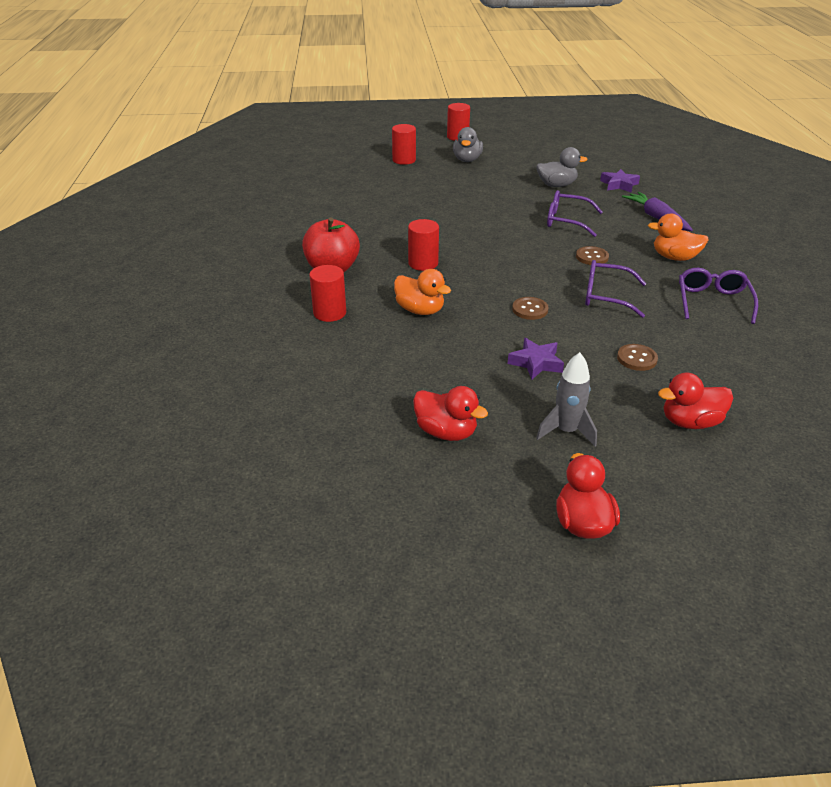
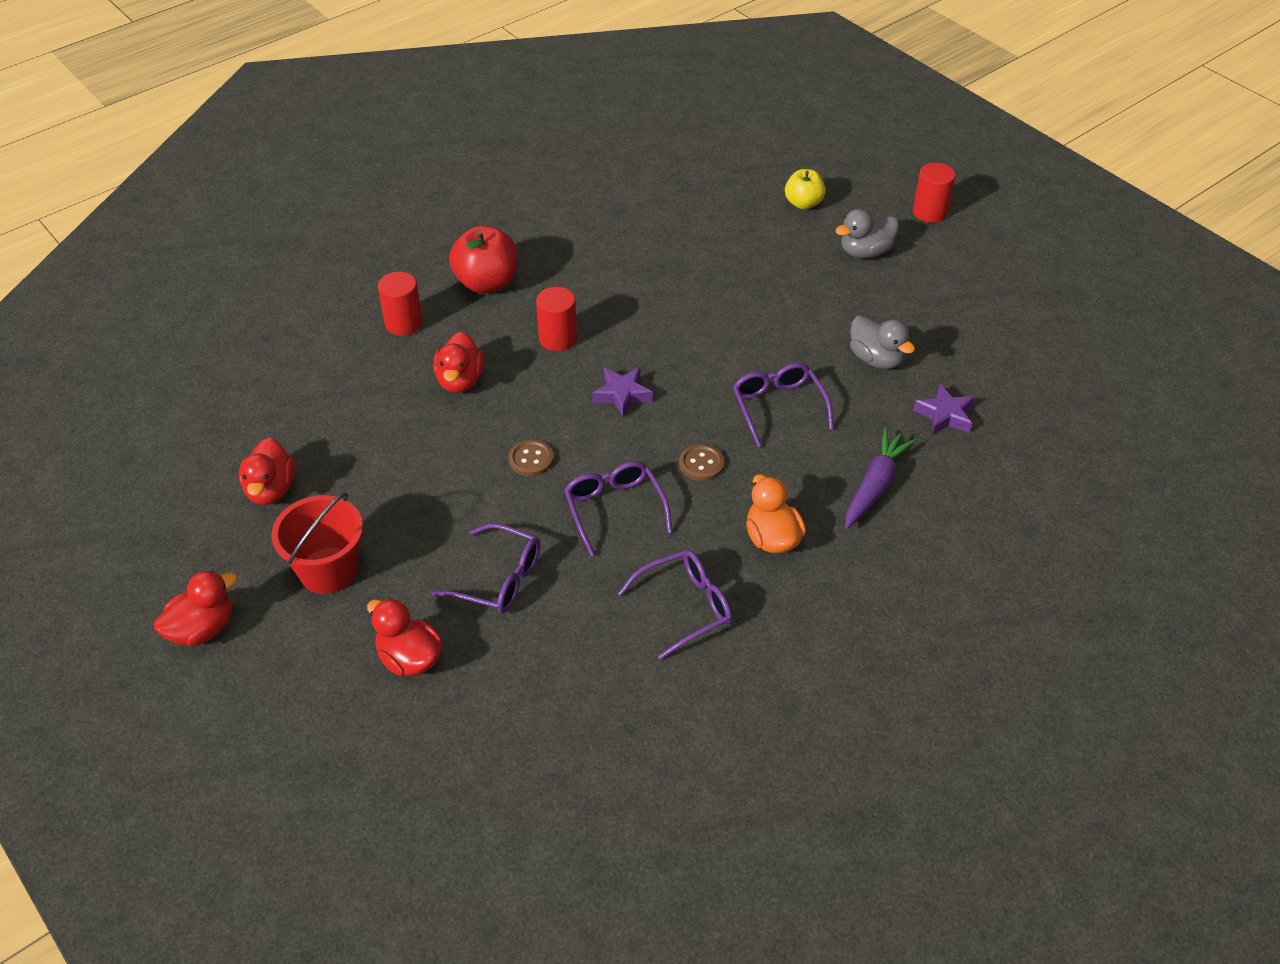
camera: 55 degrees right, 10 degrees up
(404, 160) = (803, 203): red cylinder -> yellow apple
(420, 310) = (460, 380): orange duck -> red duck
(536, 363) = (429, 504): purple star -> purple star (622, 395)
(566, 431) = (328, 570): grey rocket -> red bucket
(637, 359) = (499, 579): brown button -> purple glasses

